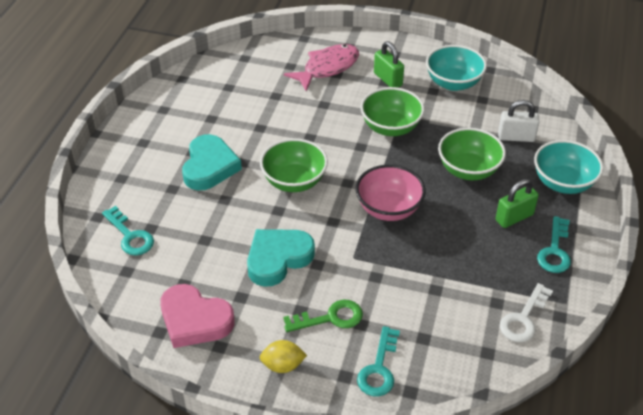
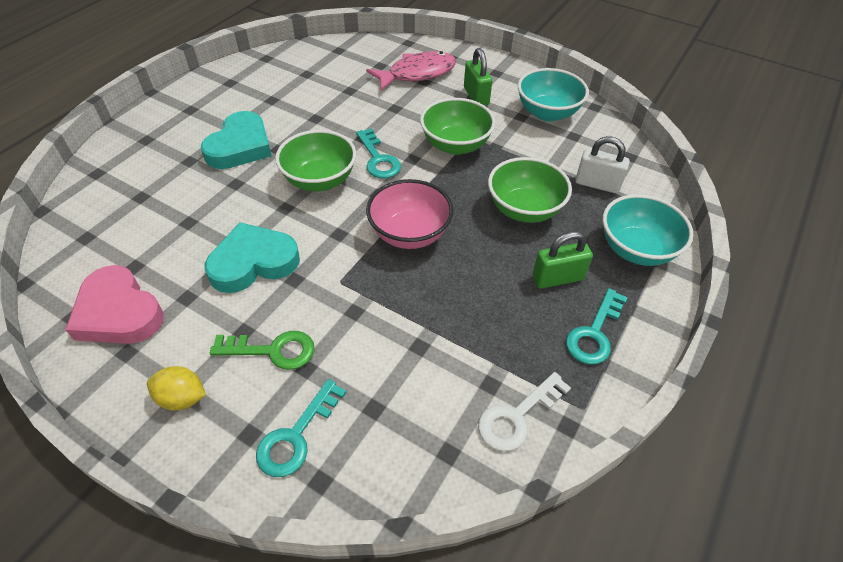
camera: 15 degrees right, 5 degrees up
(130, 236) = (114, 200): turquoise key -> turquoise key (378, 159)

